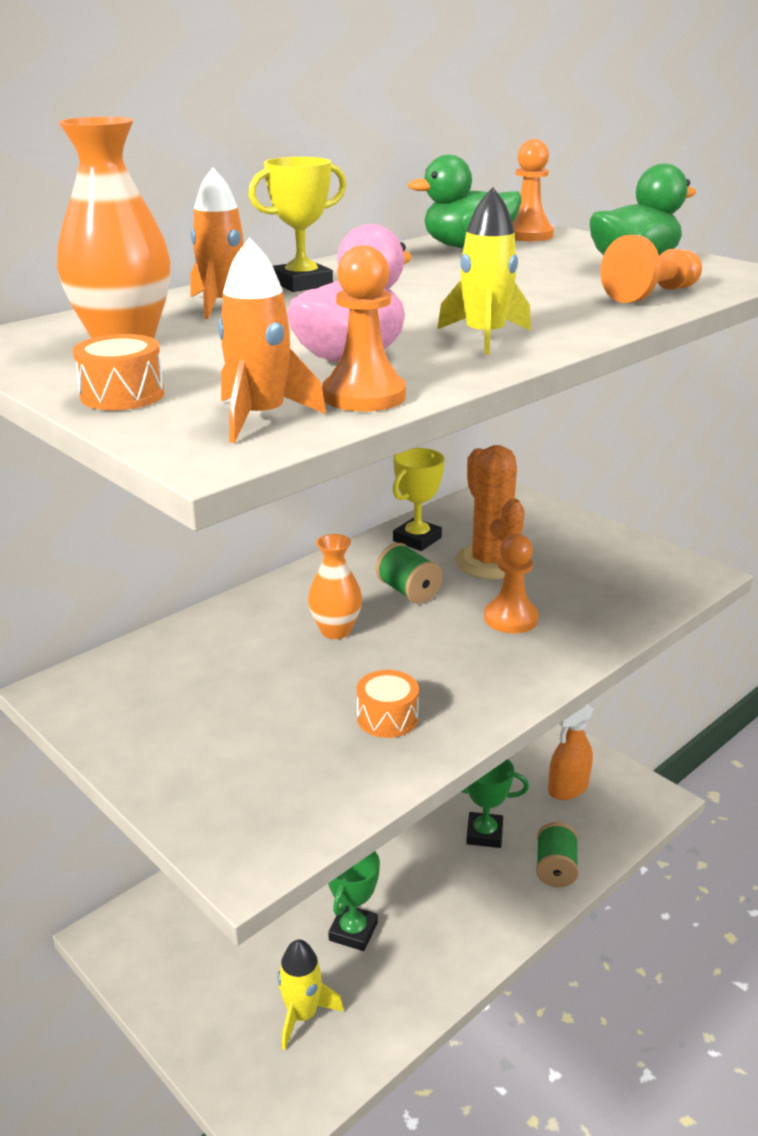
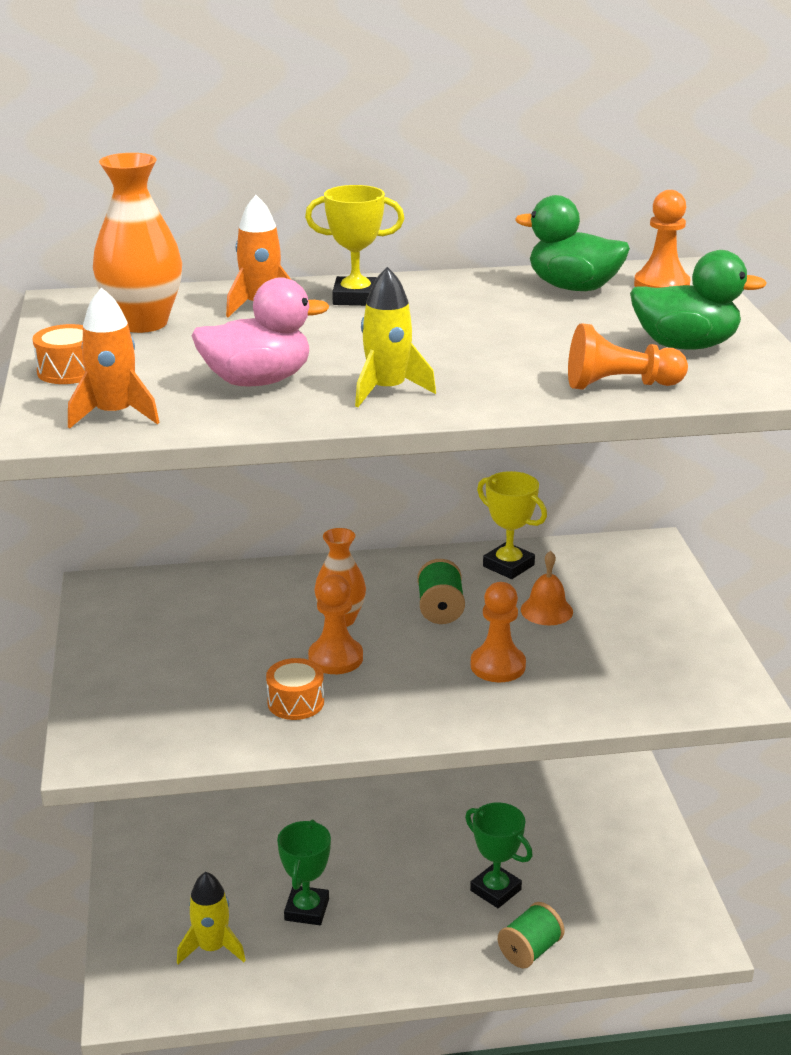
camera: 35 degrees right, 0 degrees up
(353, 931) = (306, 910): green trophy -> green trophy turned 45 degrees counterclockwise
(364, 396) = (205, 417): orange pawn -> orange pawn (335, 658)
(417, 539) = (508, 566): yellow trophy -> yellow trophy turned 60 degrees clockwise
(490, 562) = (546, 610): orange cactus -> orange bell
(567, 788) = (619, 890): orange spray bottle -> none

